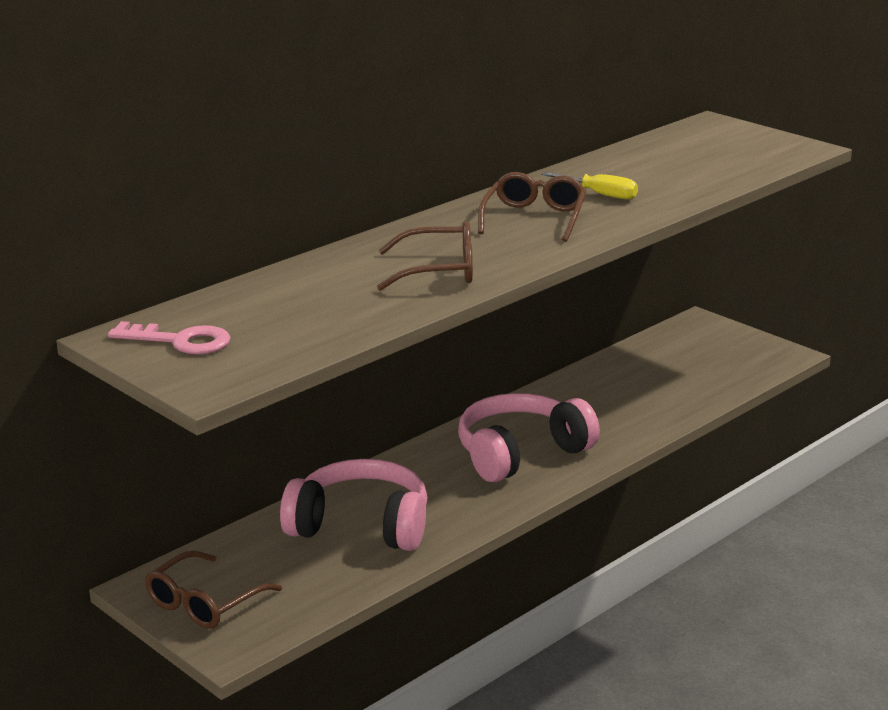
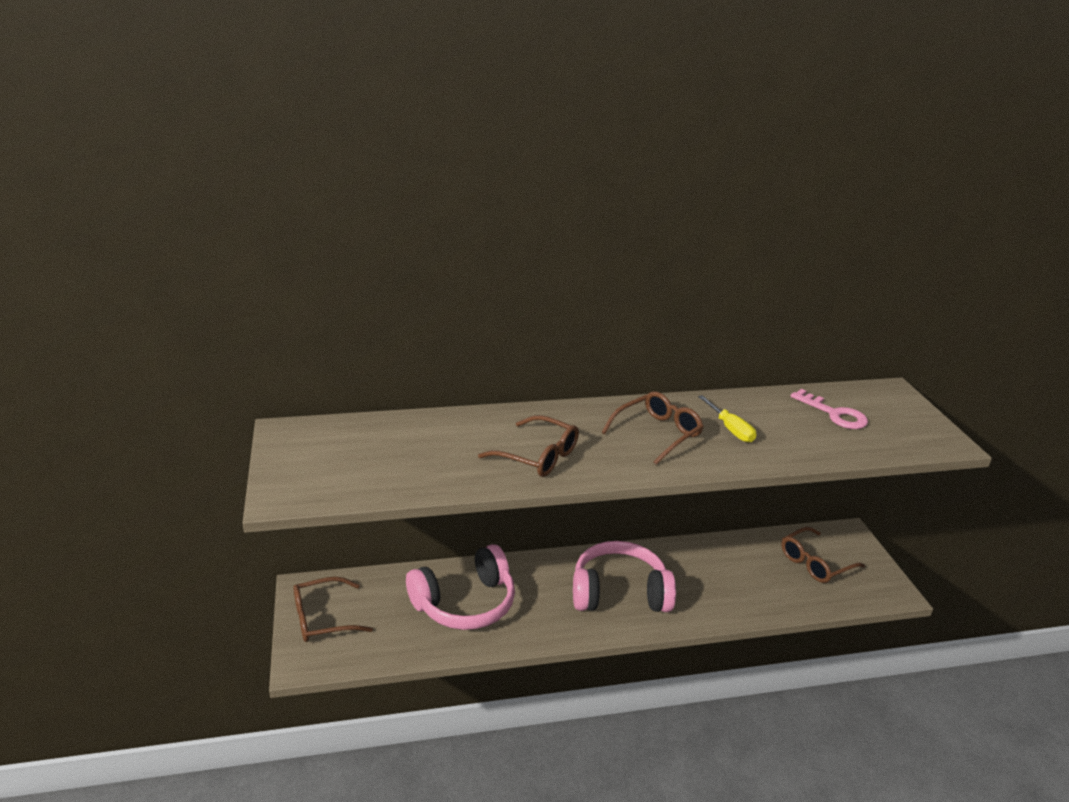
camera: 30 degrees right, 5 degrees up
(180, 341) = (314, 450): pink key -> pink key (834, 414)
(361, 525) = (465, 603): pink headphones -> pink headphones turned 105 degrees clockwise
(690, 357) = (815, 563): none -> brown glasses

